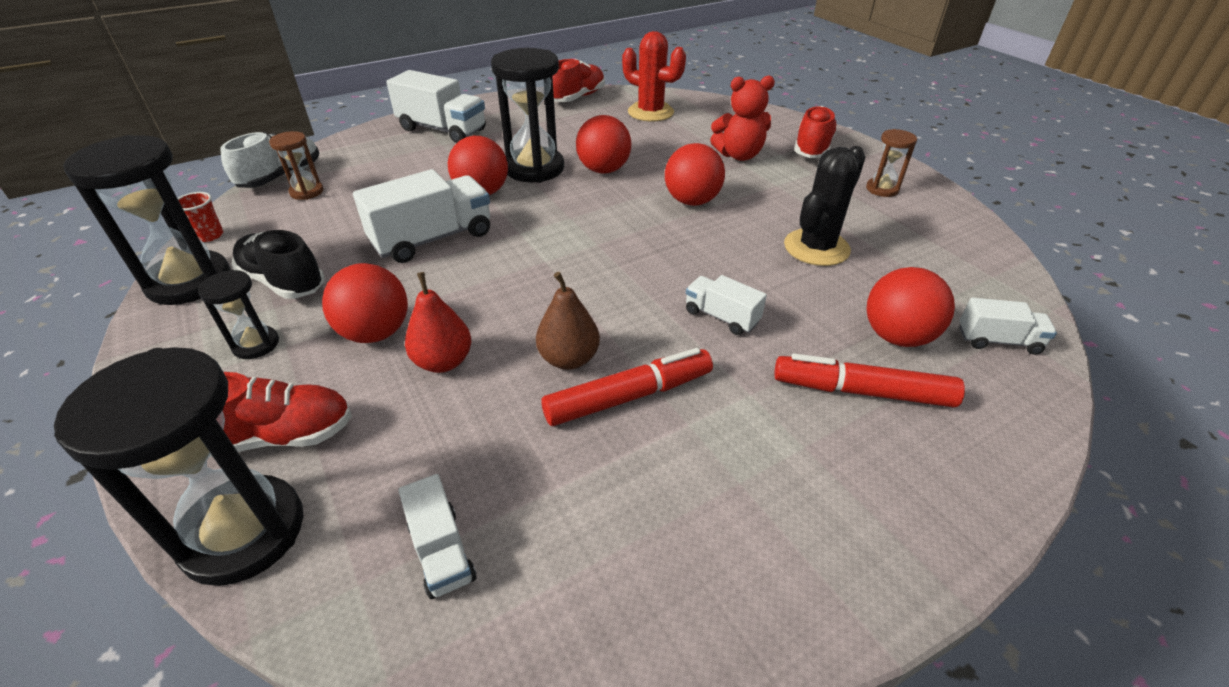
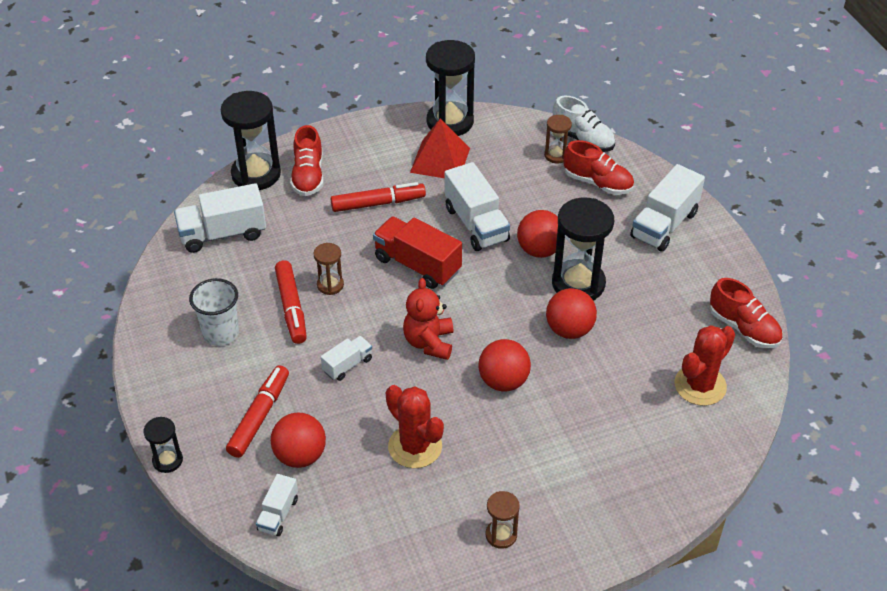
camera: 100 degrees right, 5 degrees up
(210, 235) = (502, 120): red cup -> none
(256, 344) = (381, 158): black hourglass -> black hourglass (167, 460)
(283, 282) = (440, 160): black shoe -> red pyramid
(376, 333) = (378, 203): red ball -> red marker
(441, 551) = (223, 234): white truck -> white truck, size x1.84
(443, 362) = (344, 232): red pear -> none
(515, 278) = (417, 265): none -> red truck
(569, 359) = (330, 285): brown pear -> brown hourglass
(719, 484) = (221, 333): none -> white cup
(739, 155) = (587, 438): red teddy bear -> red teddy bear (429, 342)
(812, 148) = (597, 507): red shoe -> red shoe (598, 183)
(816, 248) = (415, 446): black cactus -> red cactus

